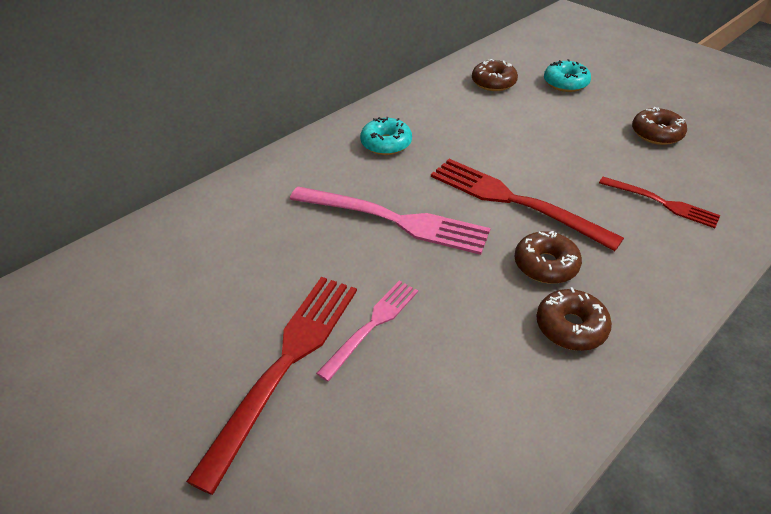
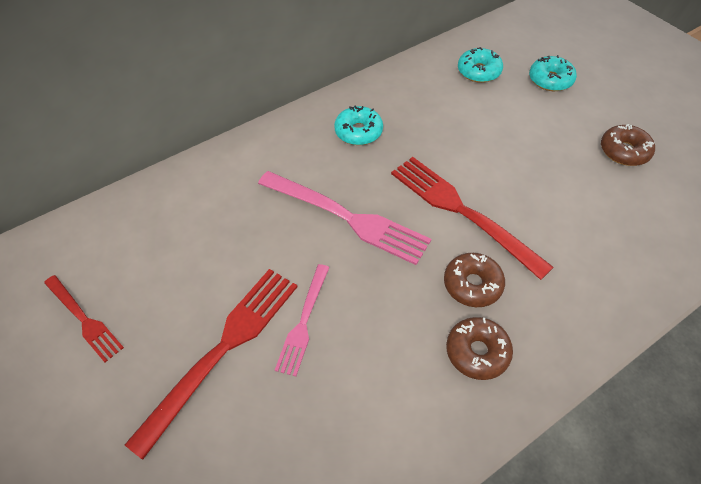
camera: 10 degrees right, 10 degrees up
(372, 324) = (303, 323): pink fork -> pink fork turned 150 degrees clockwise
(493, 83) = (478, 71): brown donut -> turquoise donut
(662, 203) = (604, 232): red fork -> red fork (84, 320)

